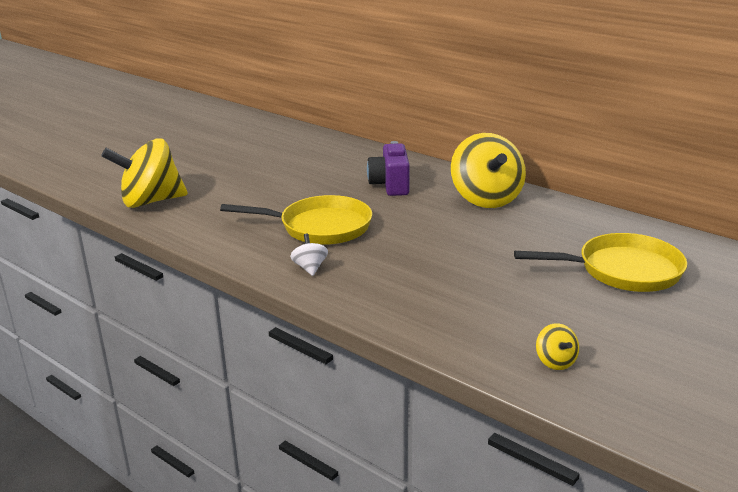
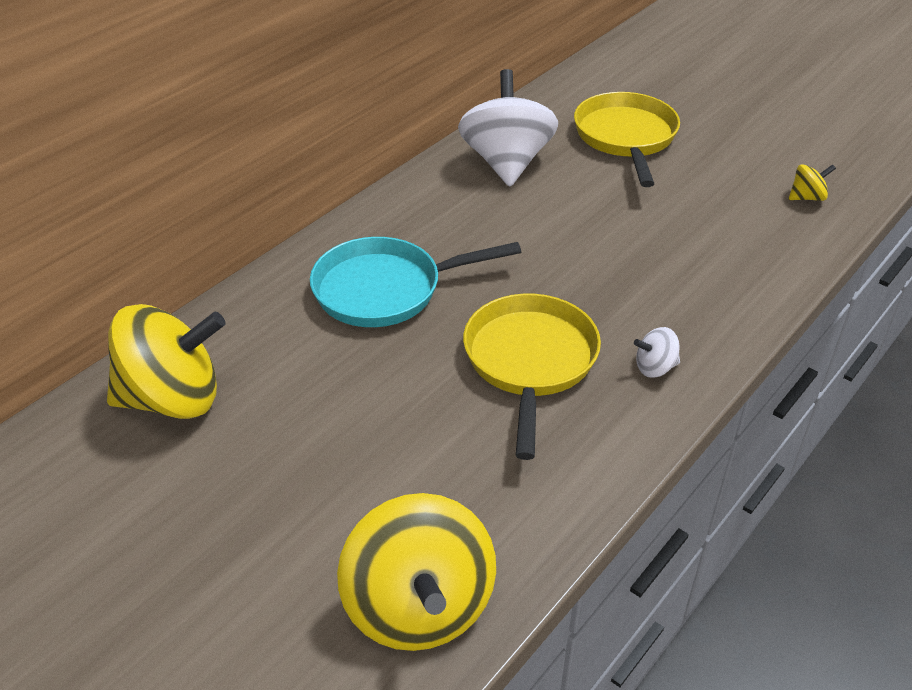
camera: 90 degrees left, 15 degrees up
(390, 185) = (385, 290): purple camera -> turquoise pan
(486, 199) = (443, 207): yellow spinning top -> yellow spinning top (173, 399)
(555, 220) = (506, 162): none -> white spinning top

